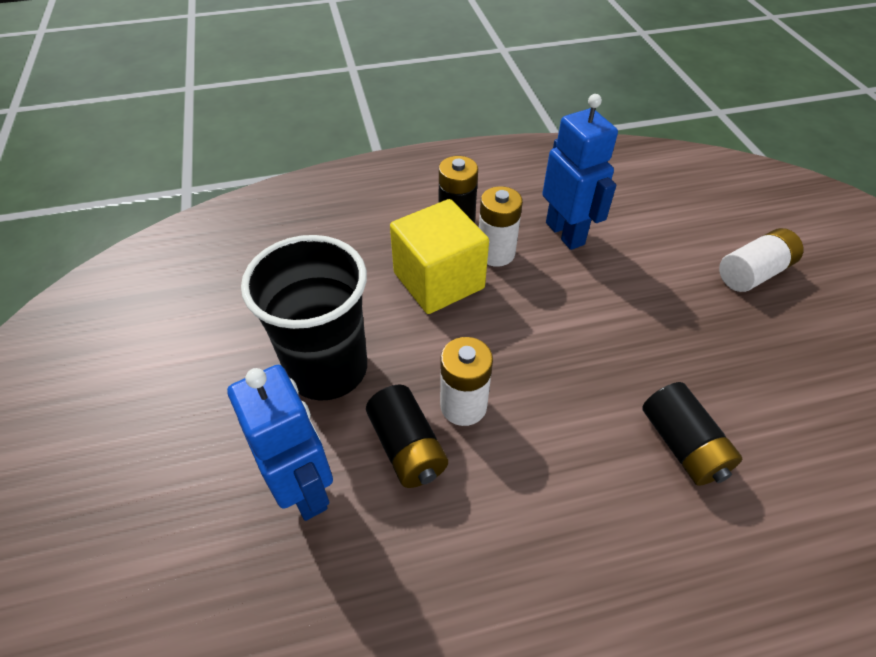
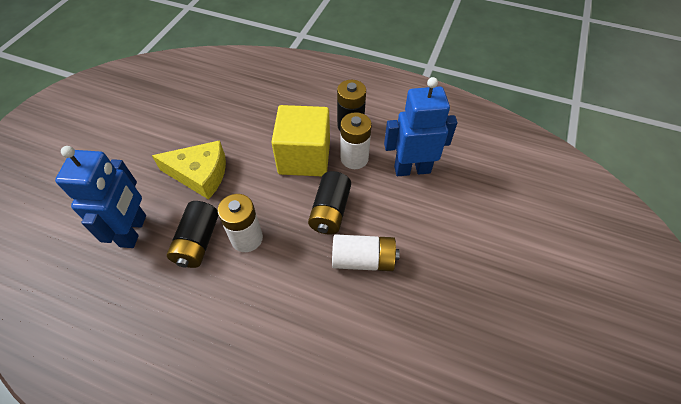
camera: 35 degrees right, 5 degrees up
(327, 369) = (200, 174): black cup -> yellow cheese
(565, 233) = (412, 169): blue robot -> blue robot turned 105 degrees counterclockwise
(682, 445) = (346, 346): black battery -> black battery (330, 211)
(753, 273) = (521, 270): white battery -> white battery (363, 260)

